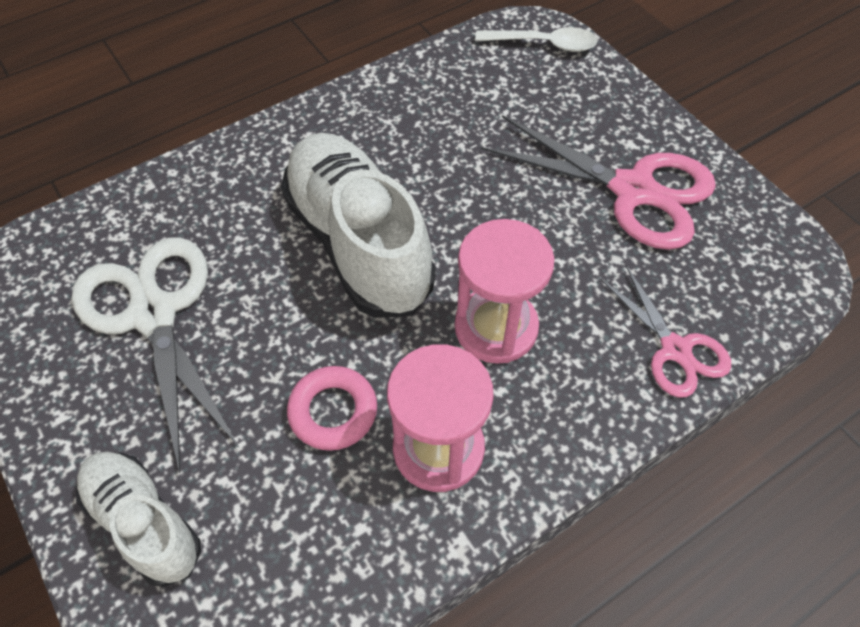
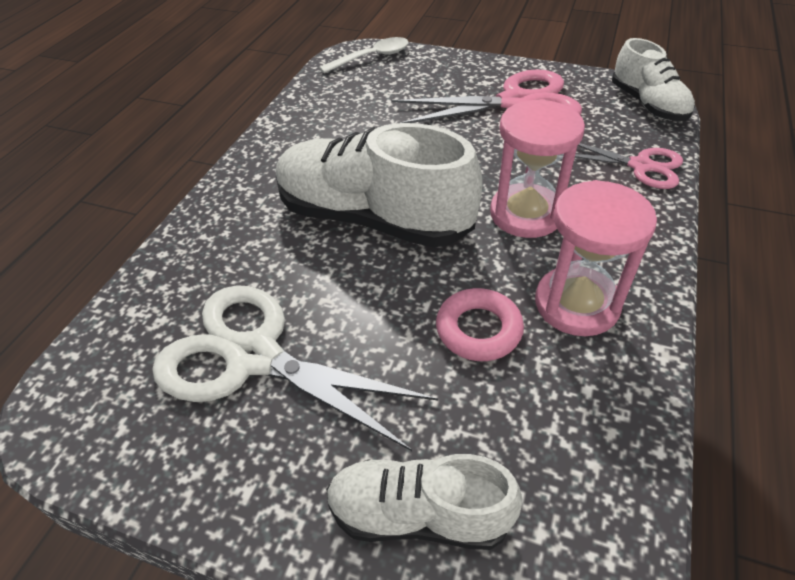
camera: 35 degrees left, 10 degrees down
(780, 279) = (647, 104): none -> white shoe

